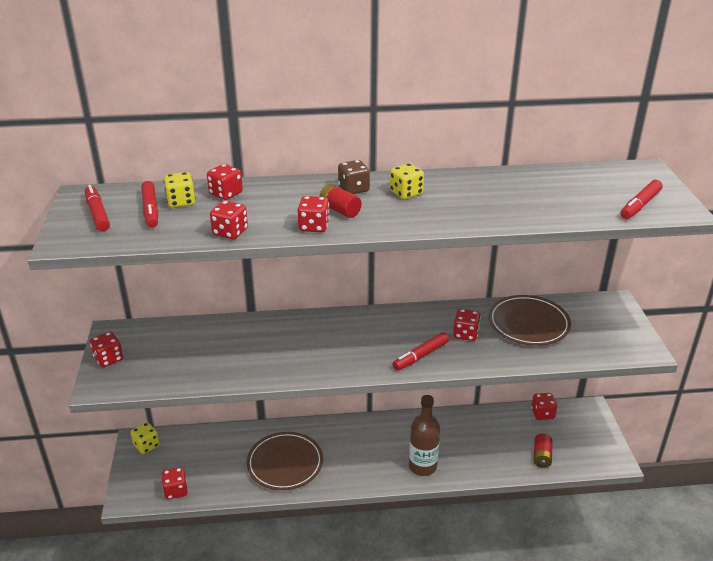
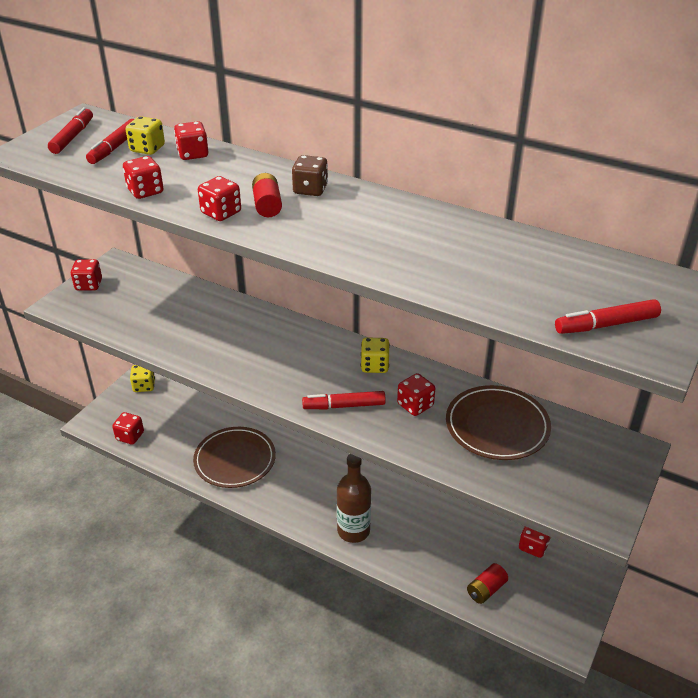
camera: 35 degrees right, 5 degrees up
(406, 193) = (355, 212): yellow dice -> yellow dice (374, 366)

